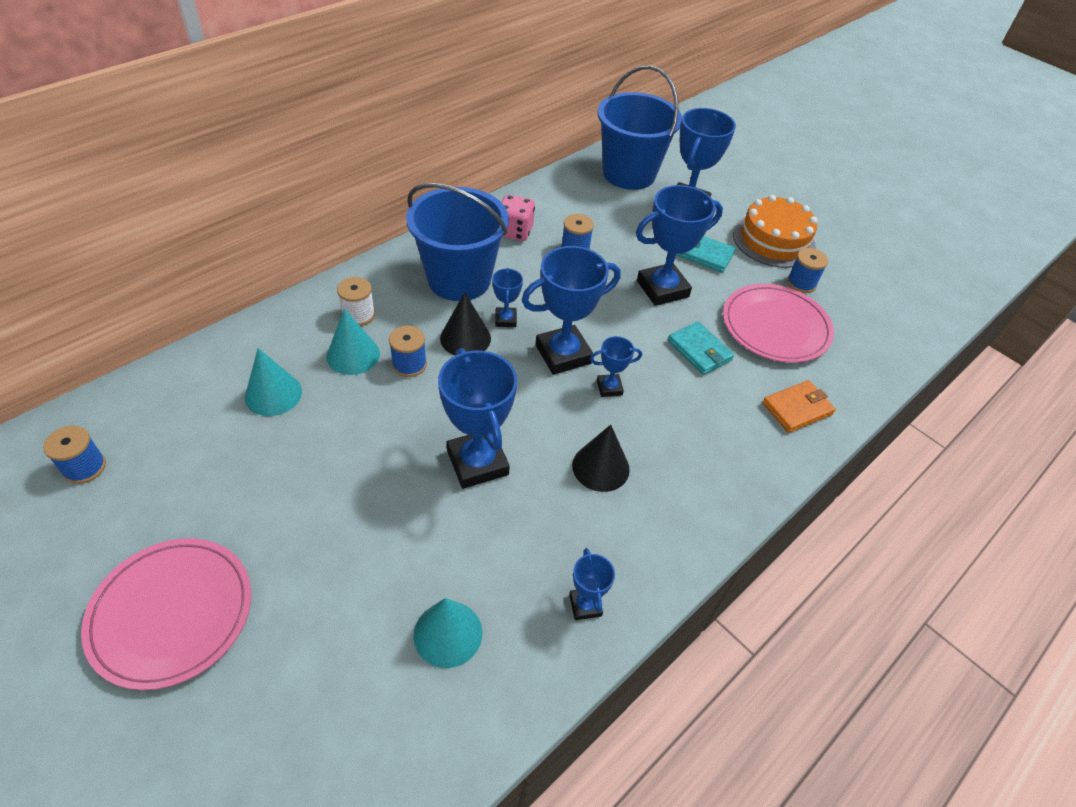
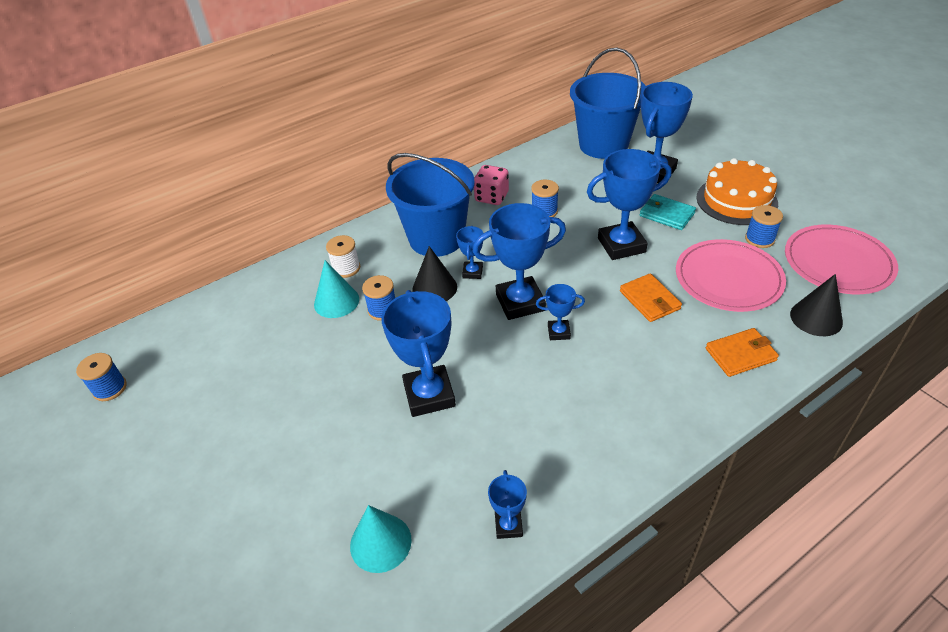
camera: 15 degrees right, 5 degrees down
(172, 613) = (156, 510): pink plate -> pink plate (838, 263)
(273, 394) = (266, 333): turquoise cone -> none
(600, 467) = (540, 402): black cone -> black cone (816, 318)
(699, 350) = (649, 300): turquoise wallet -> orange wallet

